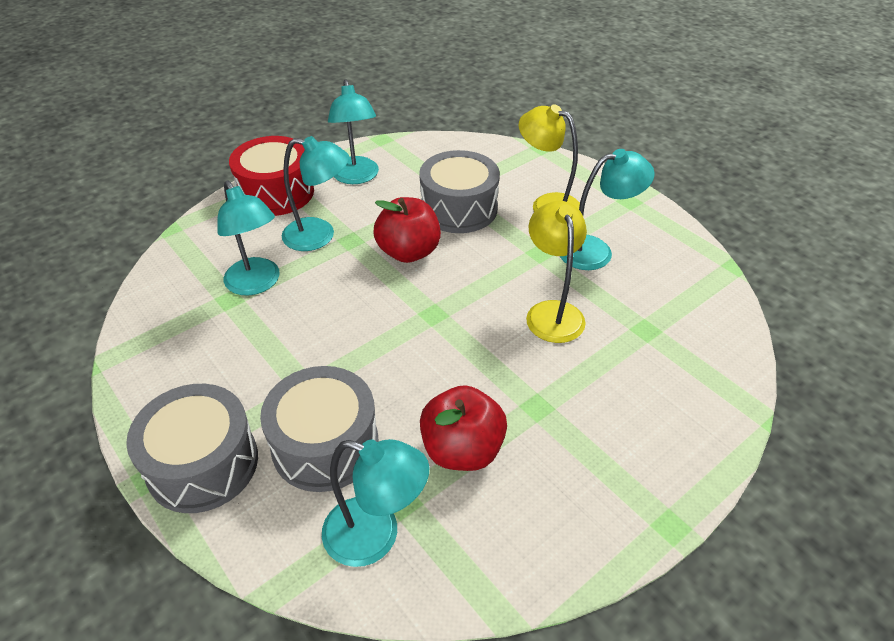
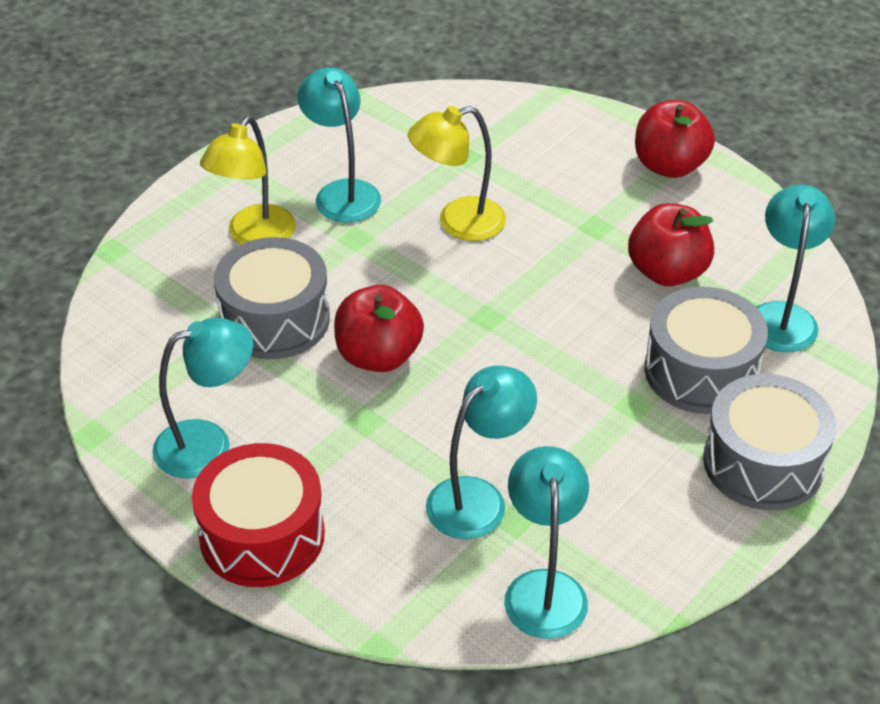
camera: 100 degrees left, 0 degrees up
(319, 236) = (362, 455): turquoise lamp -> turquoise lamp (544, 588)
(632, 492) = (669, 166): none -> red apple

